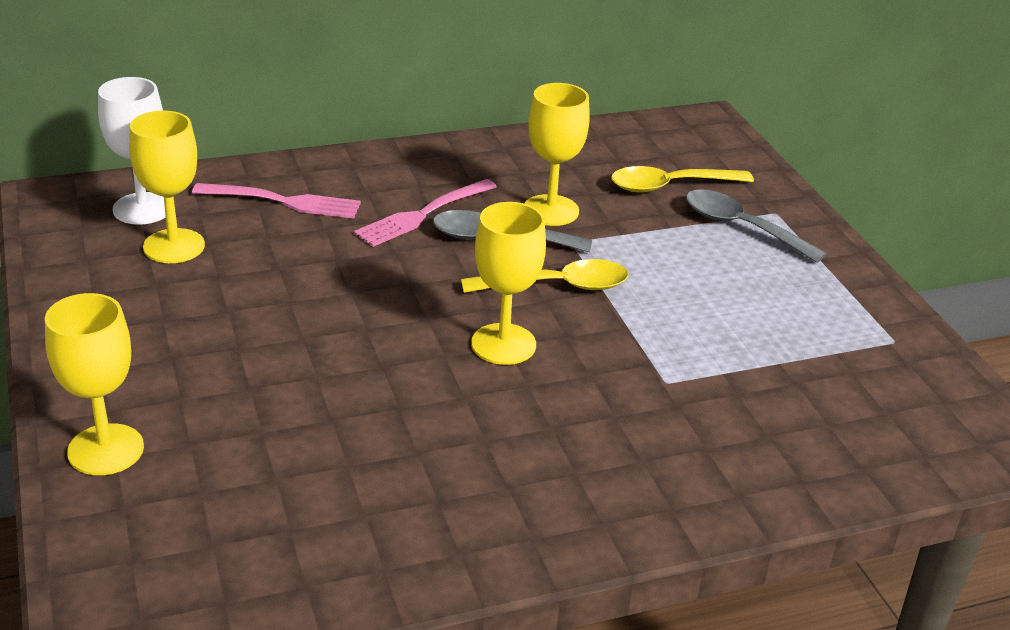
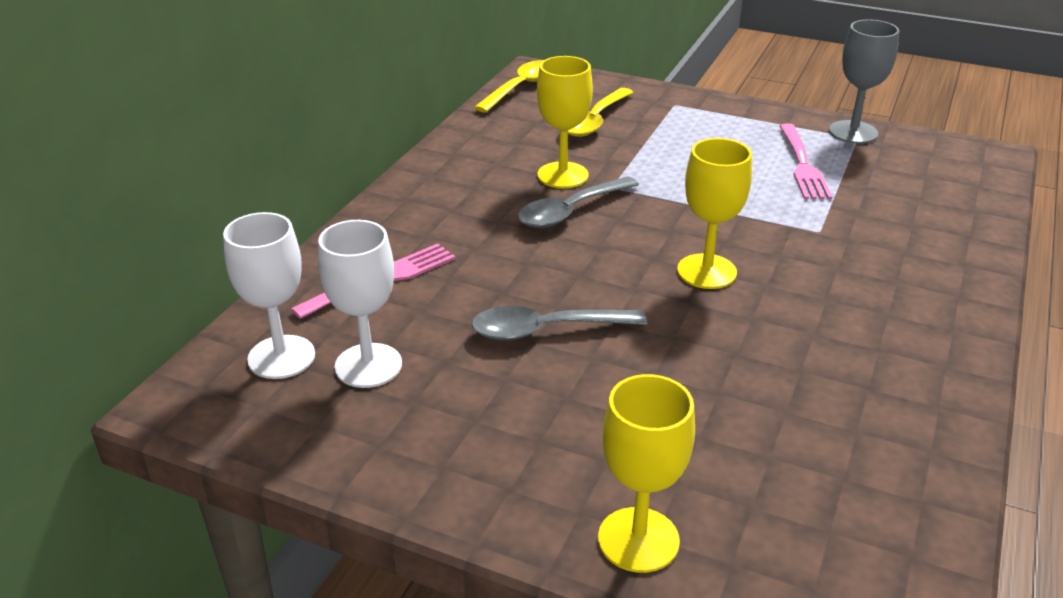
camera: 45 degrees left, 0 degrees up
(174, 246) = (368, 365): yellow goblet -> white goblet
(423, 214) = (494, 226): pink fork -> pink fork (802, 165)
(557, 286) = (660, 217): yellow spoon -> yellow spoon (521, 87)
(741, 227) = (676, 122): grey spoon -> grey spoon (546, 330)
(902, 334) = (853, 132): none -> grey goblet

